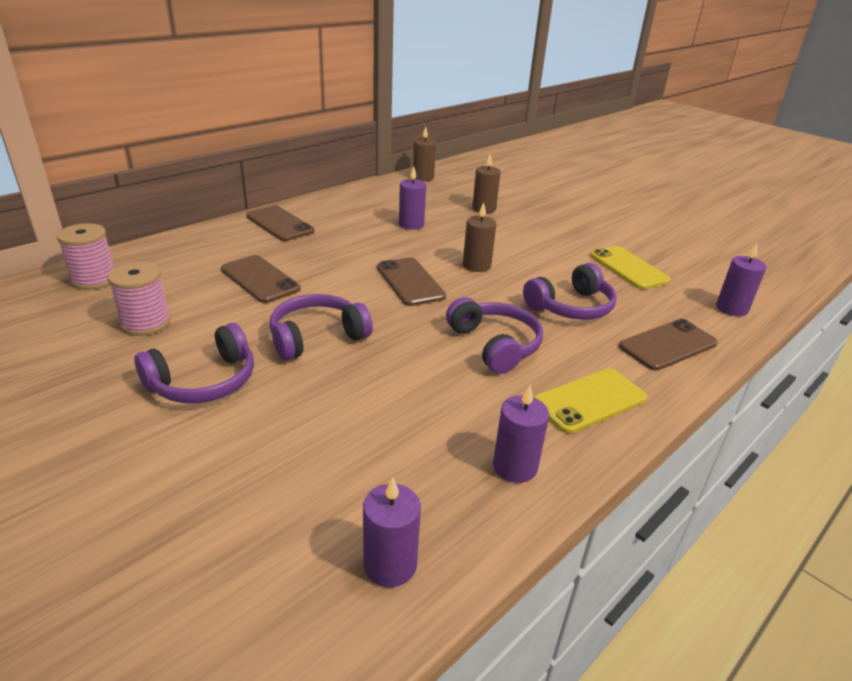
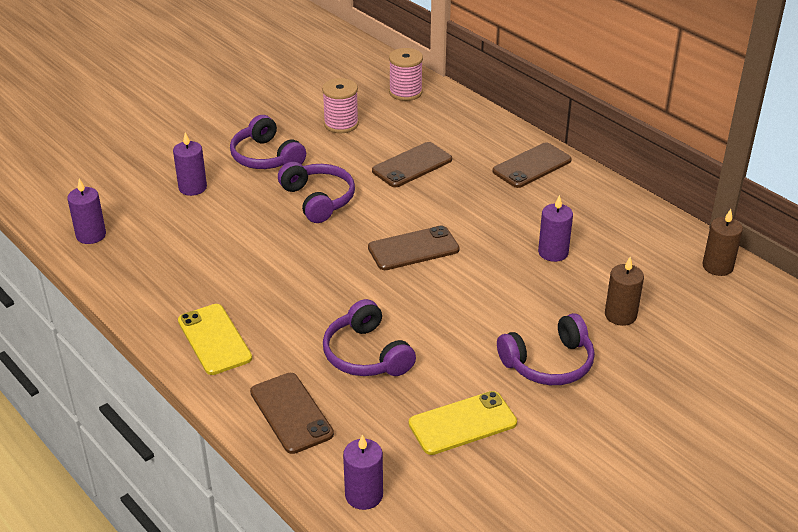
camera: 95 degrees right, 5 degrees up
(476, 265) = (454, 295): brown candle -> none
(495, 345) = (300, 294): purple headphones -> purple headphones (549, 363)
(515, 467) = (151, 289): purple candle -> purple candle (192, 188)

